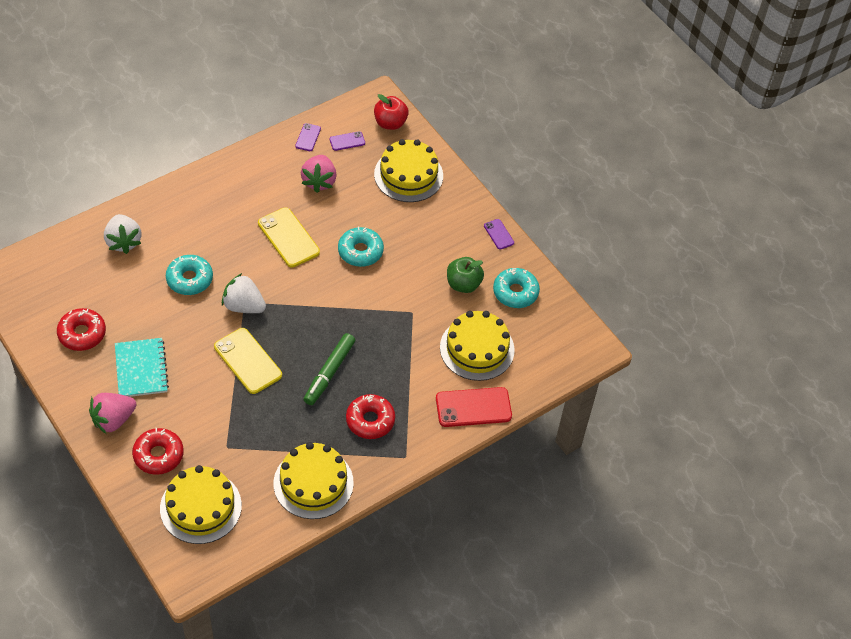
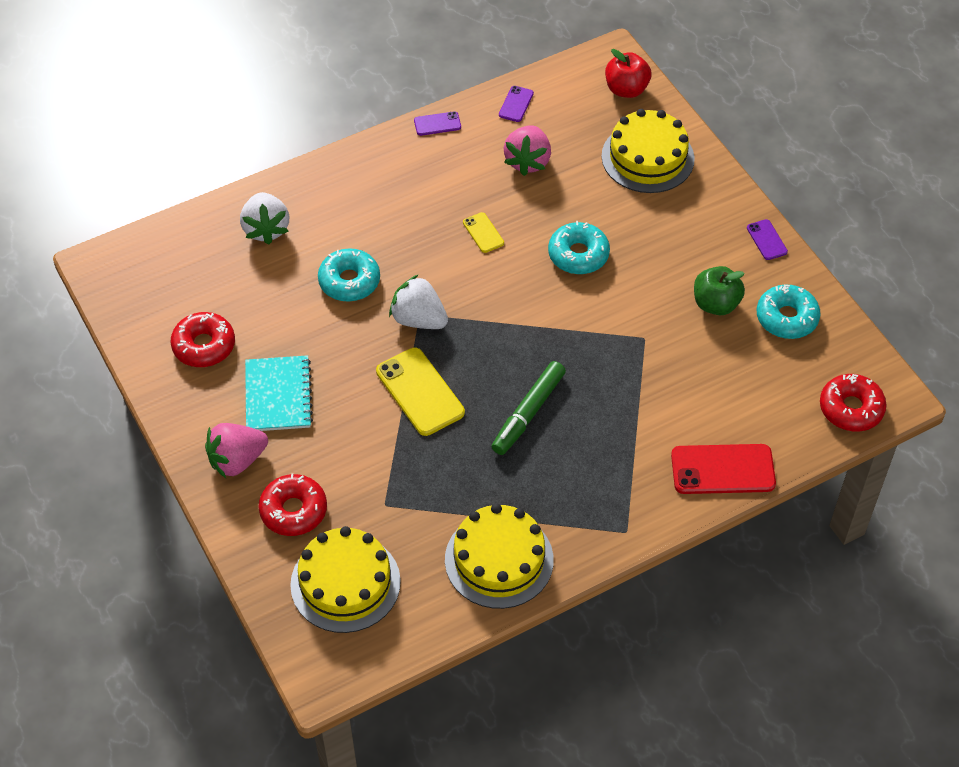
camera: 10 degrees right, 0 degrees up
(288, 238) = (483, 233): yellow phone -> yellow phone, size x0.52
(347, 141) = (567, 111): purple phone -> purple phone (437, 124)
(370, 420) = (580, 480): red donut -> red donut (851, 408)
(477, 349) = (731, 391): yellow cake -> none

